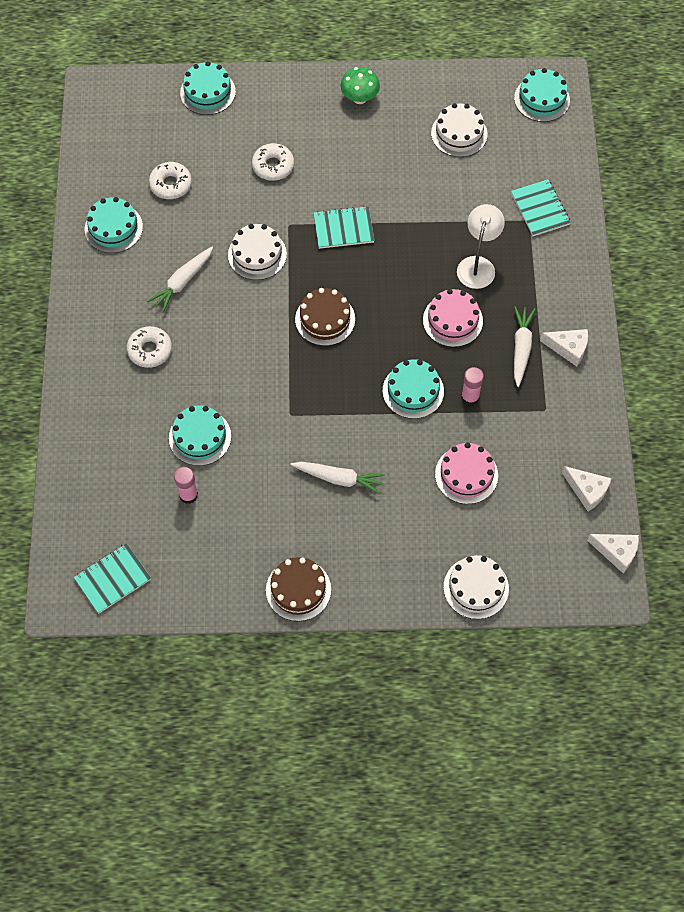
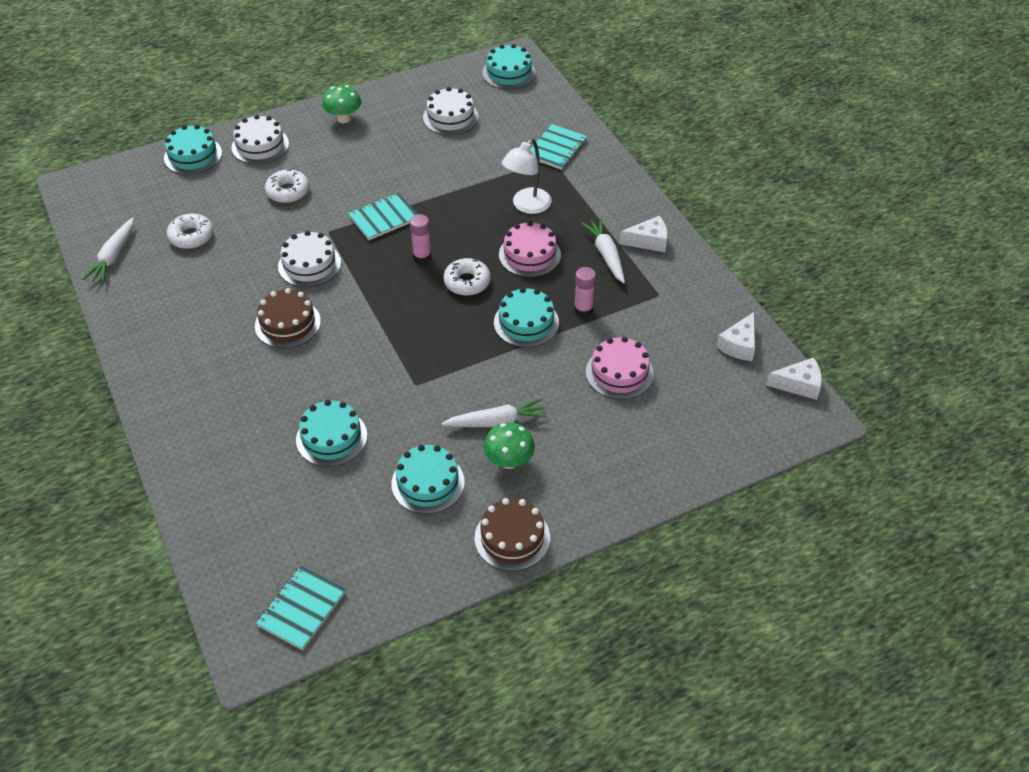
camera: 25 degrees left, 15 degrees down
(113, 228) = (148, 290): turquoise cake -> turquoise cake (428, 483)
(150, 350) = (238, 380): white donut -> white donut (467, 282)
(182, 282) = (244, 311): white carrot -> white carrot (114, 256)
(188, 495) = (346, 495): pink glue stick -> pink glue stick (422, 256)
(325, 319) = (406, 294): brown cake -> brown cake (287, 323)
(330, 520) = (509, 461): none -> green mushroom
(476, 587) = (689, 465): white cake -> white cake (260, 145)
(478, 265) = (527, 206): white lamp -> white lamp turned 135 degrees counterclockwise
(540, 209) = (556, 148): turquoise notebook -> turquoise notebook turned 75 degrees clockwise
(587, 491) = (739, 345): white cheese -> white cheese turned 105 degrees clockwise

